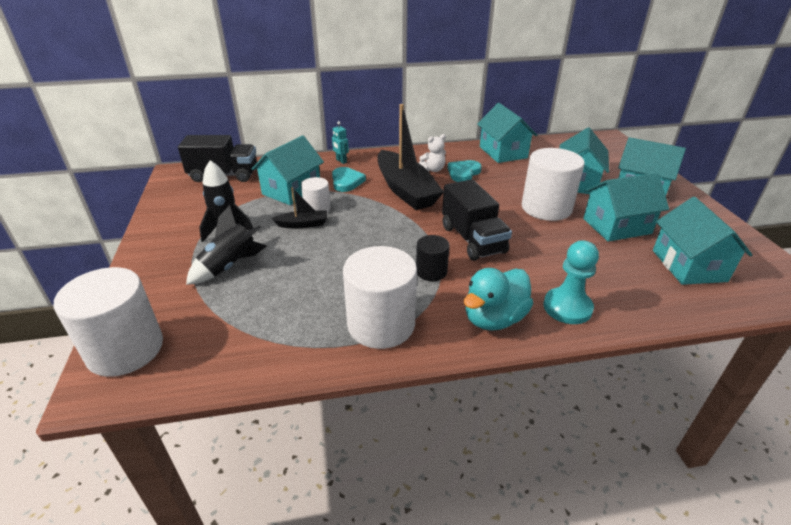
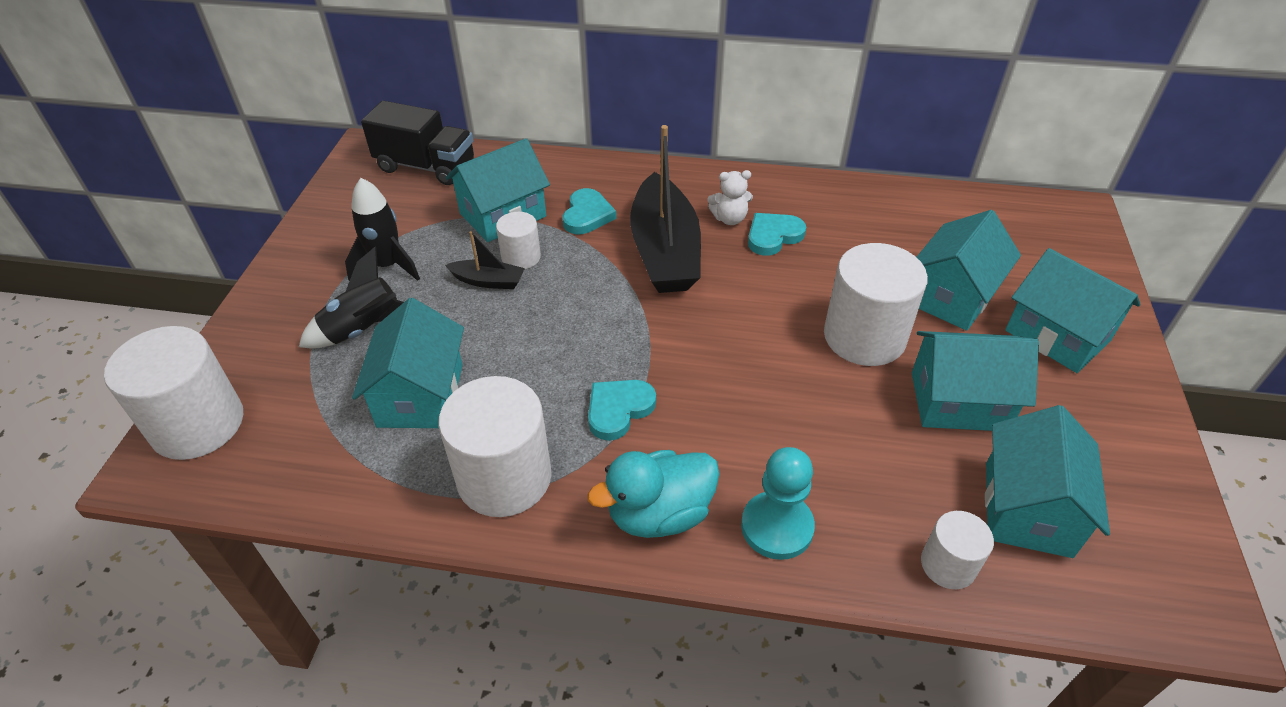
camera: 20 degrees right, 10 degrees up
(341, 161) = (600, 173): turquoise robot -> none
(431, 271) = (618, 410): black cylinder -> turquoise heart
(473, 239) = (711, 368): black truck -> none
(503, 152) = (865, 206): turquoise house -> turquoise house (421, 395)
(671, 301) = (948, 565): none -> white cylinder

